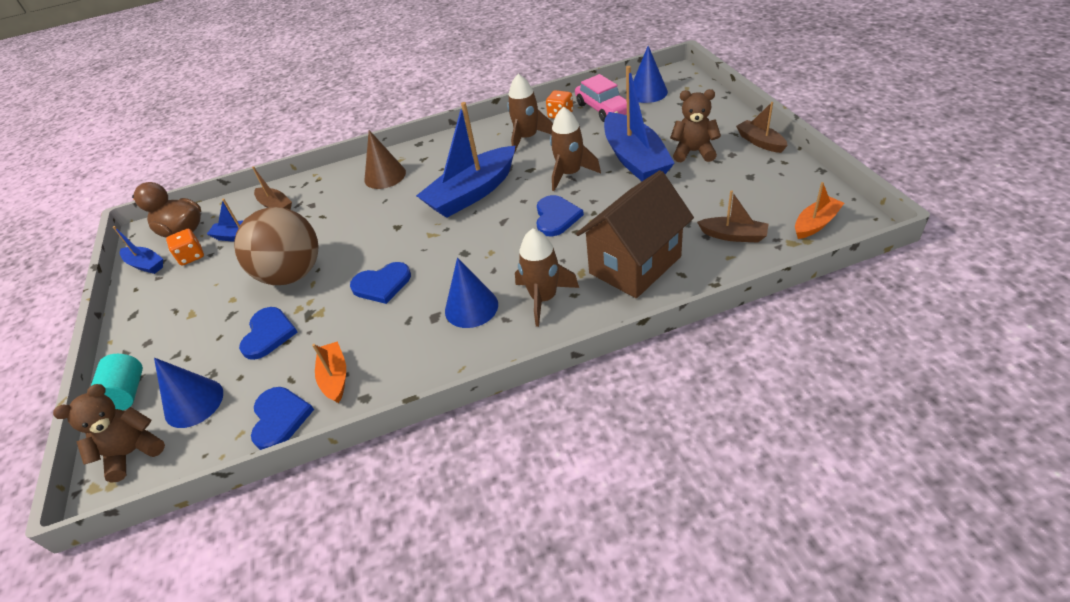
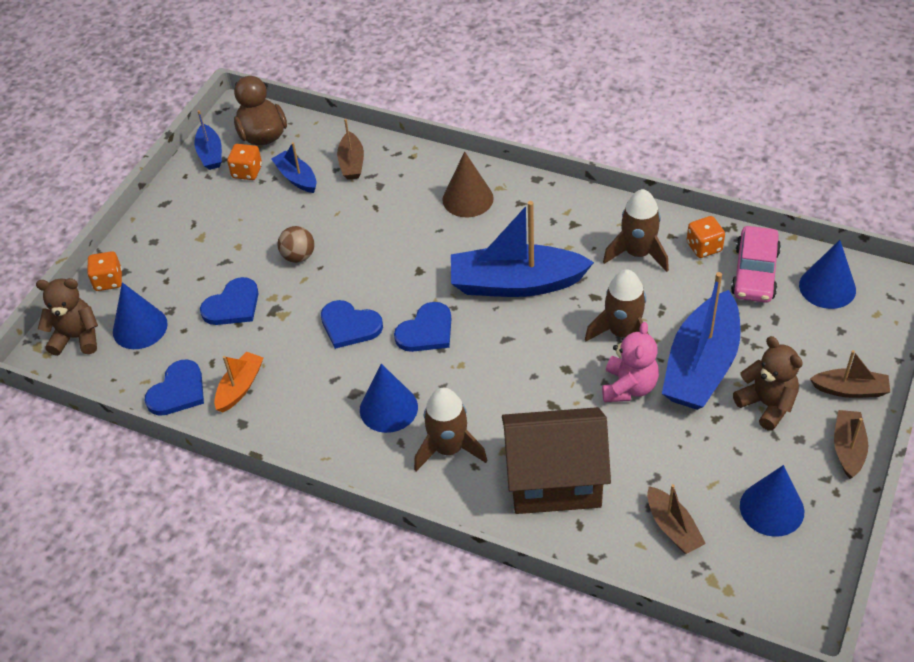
camera: 40 degrees right, 5 degrees up
(127, 393) = (108, 281): turquoise cylinder -> orange dice
(292, 274) = (298, 256): brown ball -> brown ball, size x0.45
(556, 217) = (552, 373): blue heart -> blue heart (426, 331)
(610, 193) = (629, 387): none -> pink teddy bear
(722, 121) = (850, 390): none -> brown boat
(767, 190) = (771, 508): none -> blue cone
(815, 224) = (761, 582): orange boat -> none

